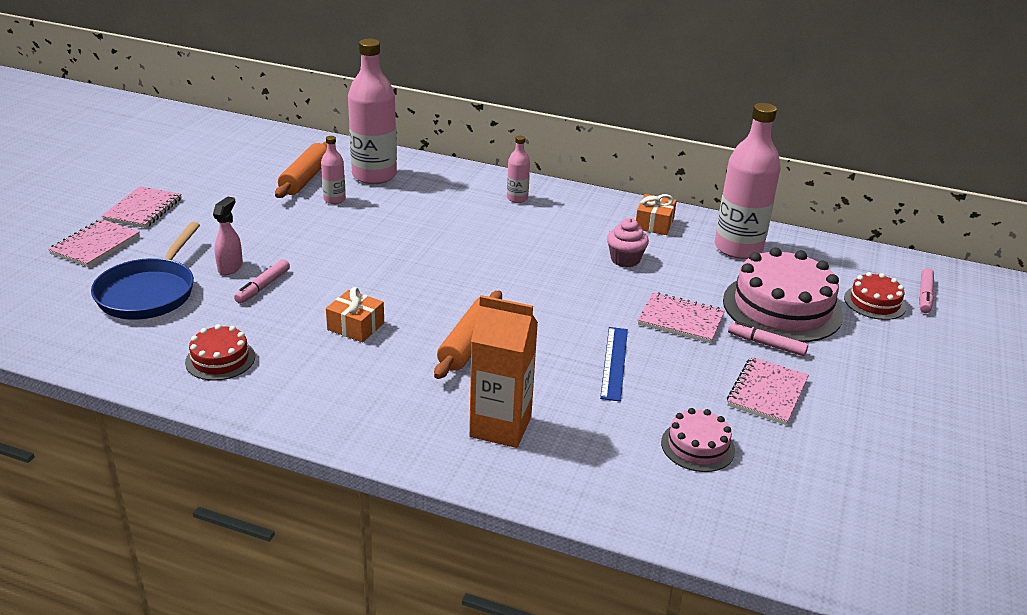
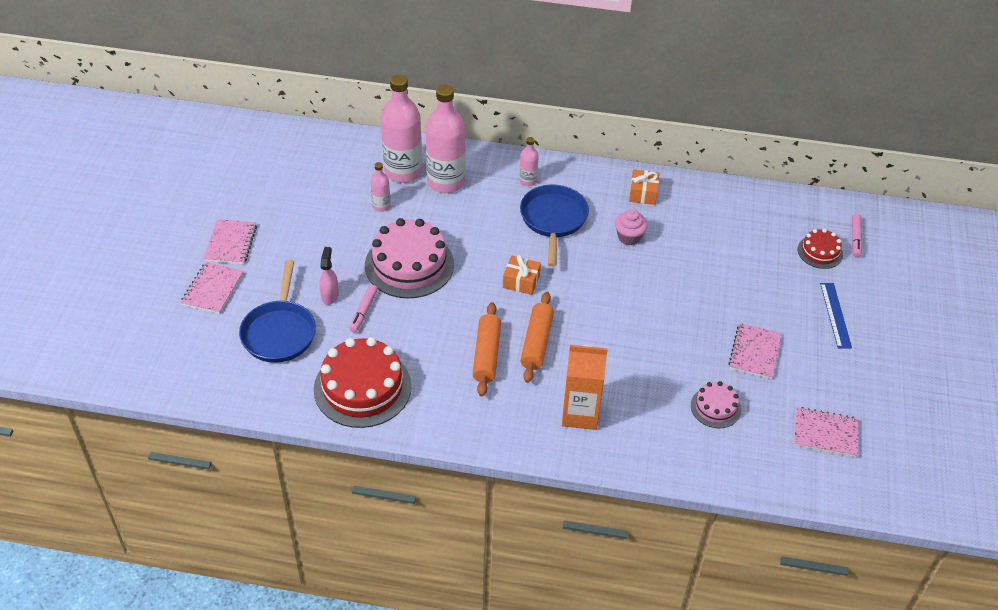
camera: 10 degrees left, 15 degrees up
(220, 359) = (362, 387): red cake -> red cake, size x1.94
(305, 179) = (348, 185): orange rolling pin -> orange rolling pin (487, 355)
(356, 326) = (448, 340): orange gift -> orange gift (521, 281)
(535, 234) = (553, 220): none -> blue pan
(614, 363) = (644, 343): blue ruler -> blue ruler (835, 315)
(680, 320) = (682, 293): pink notebook -> pink notebook (825, 433)
(738, 248) = (712, 210): pink bottle -> pink bottle (446, 182)
(766, 344) = (747, 307): pink marker -> none
(782, 307) = (754, 268): pink cake -> pink cake (409, 264)

